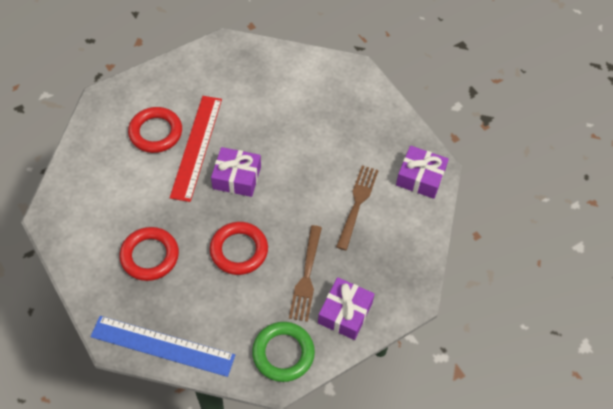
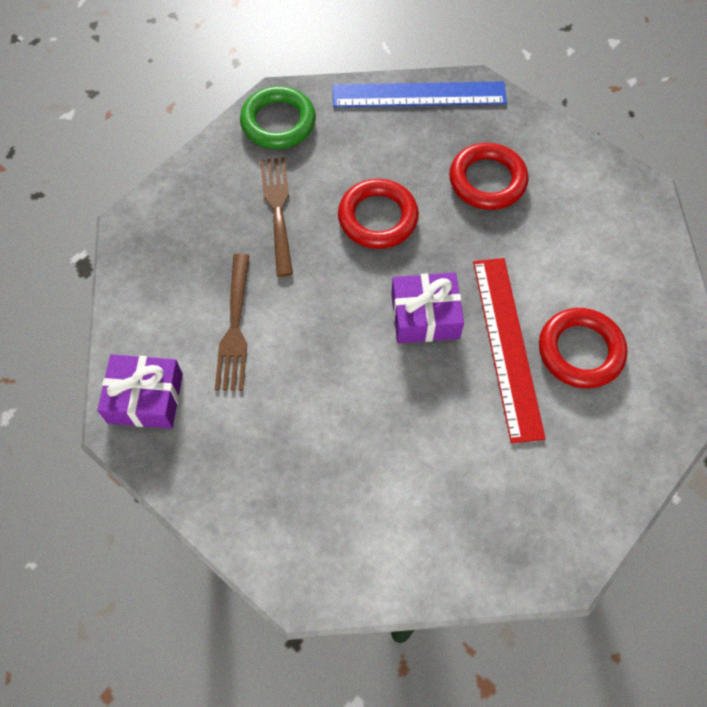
camera: 165 degrees right, 5 degrees up
(345, 313) = (216, 182): purple gift -> none

